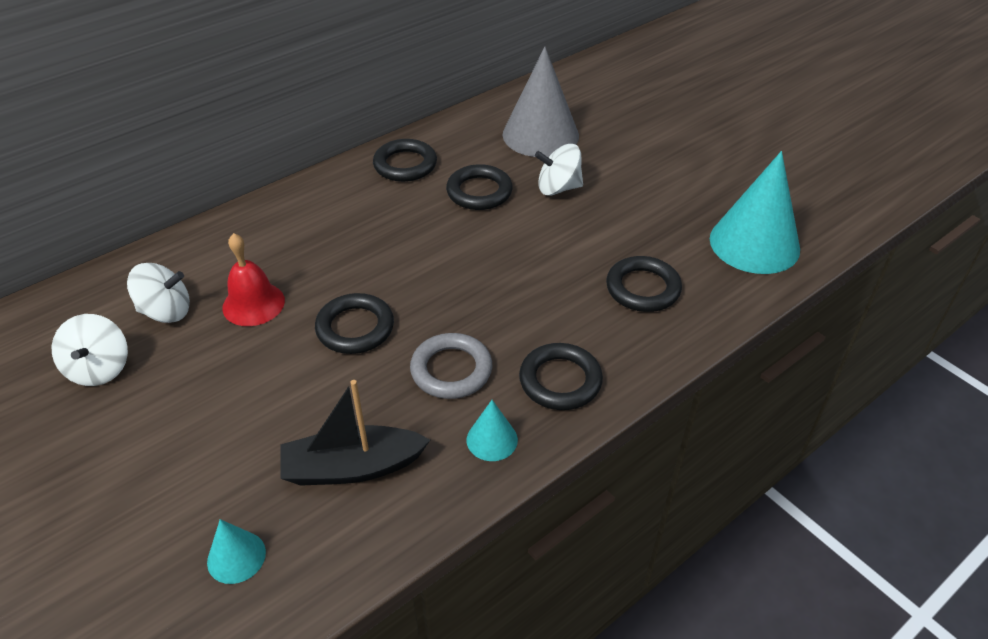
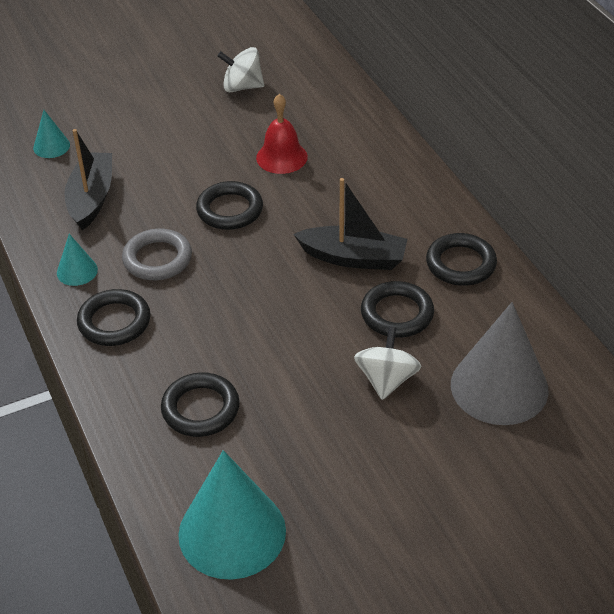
camera: 105 degrees right, 0 degrees up
(166, 311) = (291, 114): white spinning top -> none
(413, 226) = (353, 258): none -> black boat

